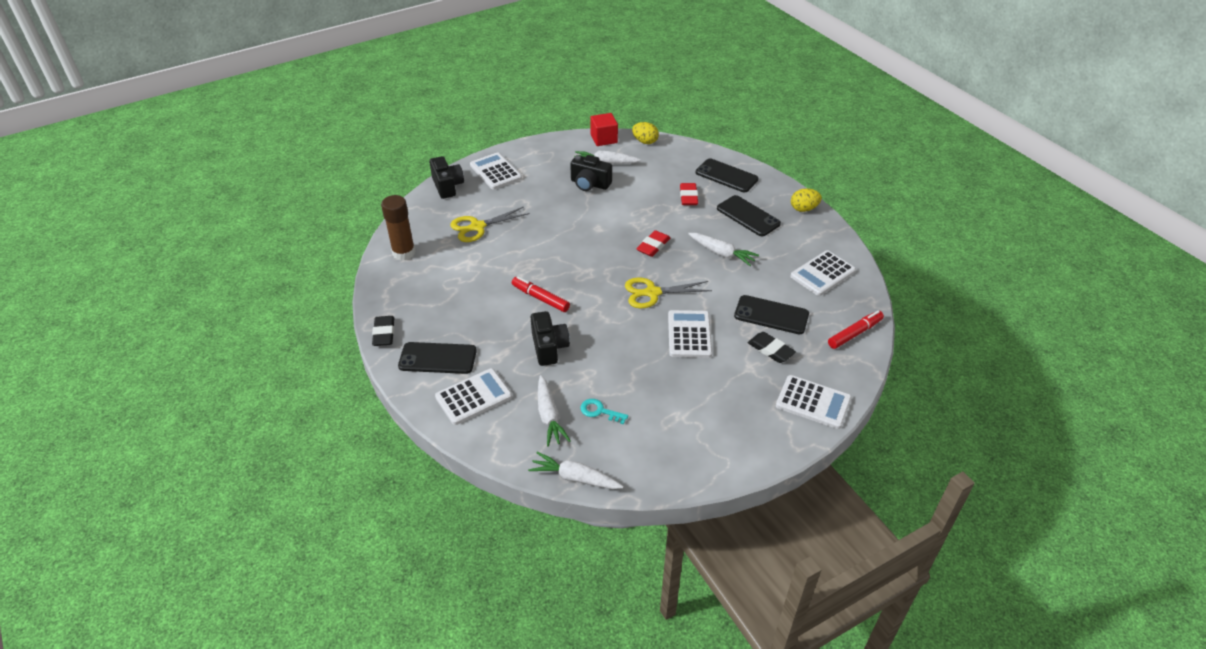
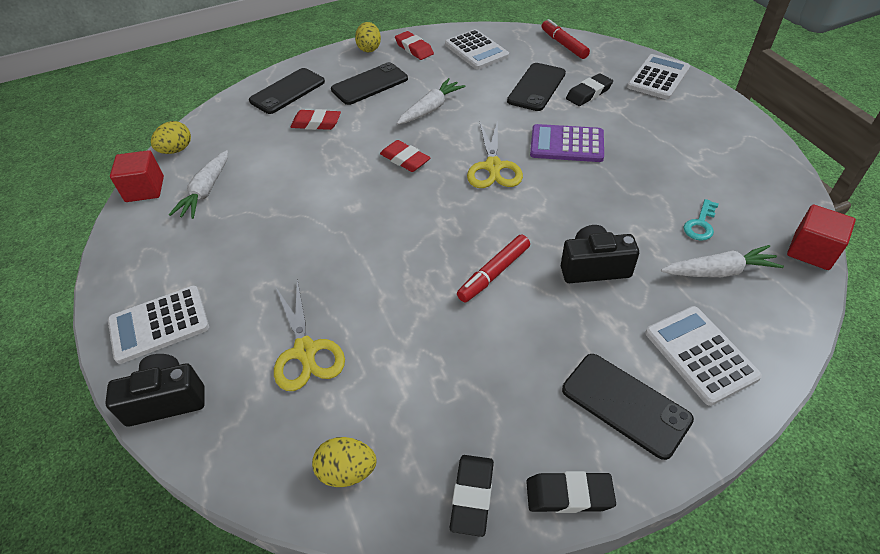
camera: 80 degrees left, 5 degrees up
(386, 297) = (472, 496): none -> black eraser
(404, 253) = (347, 471): brown glue stick -> yellow egg
(437, 358) = (625, 404): black phone -> black phone turned 60 degrees counterclockwise
(575, 478) = (811, 251): white carrot -> red cube
(590, 184) = (248, 210): black camera -> none
(689, 334) = (566, 144): white calculator -> purple calculator
(812, 235) = (414, 49): none -> red eraser

